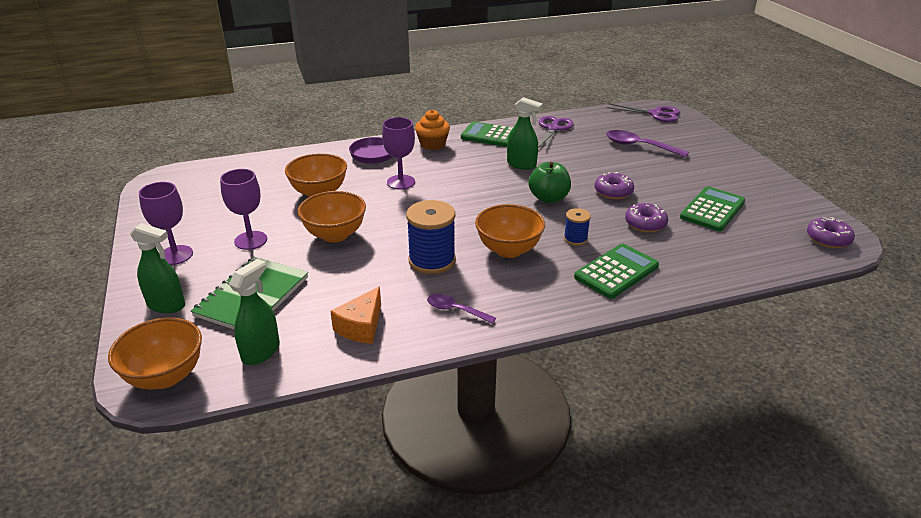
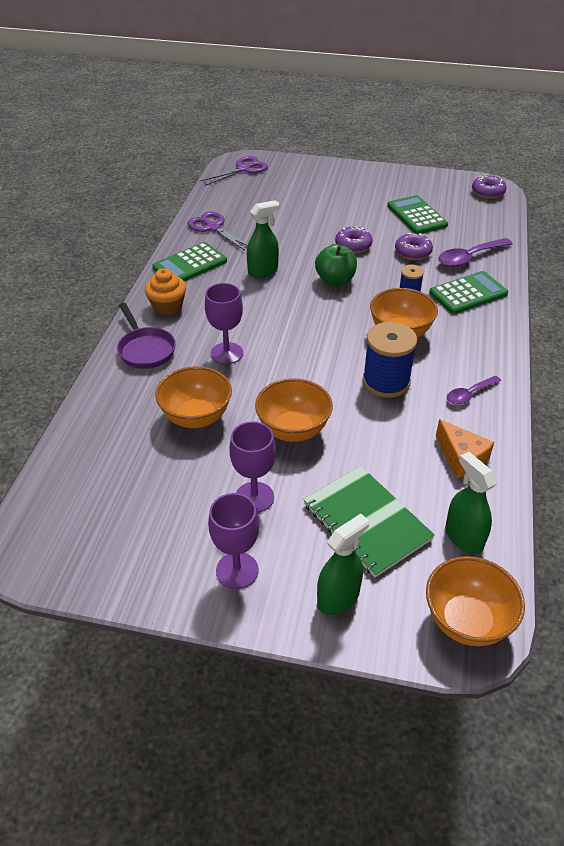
camera: 60 degrees left, 10 degrees up
(616, 272) = (468, 293): green calculator -> green calculator turned 75 degrees clockwise
(639, 146) = (291, 201): purple spoon -> purple spoon (469, 258)

